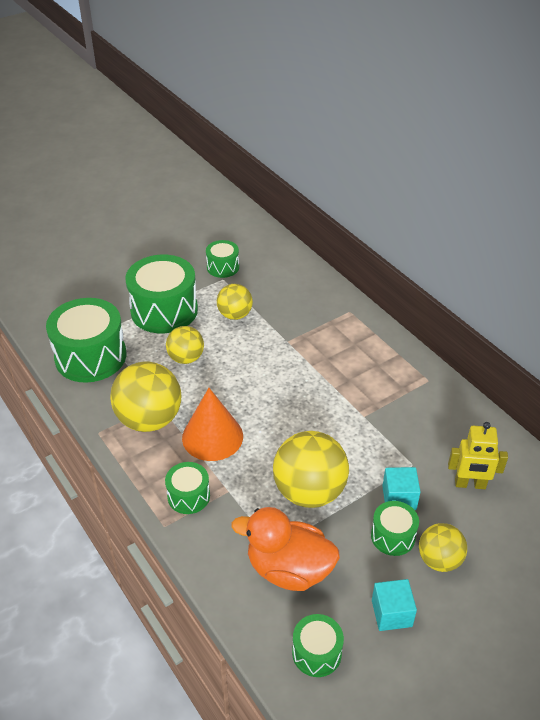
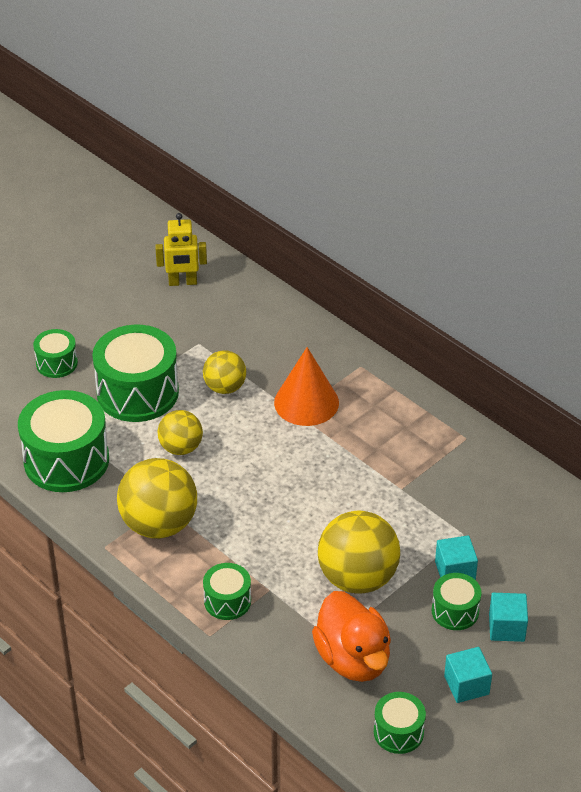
camera: 10 degrees left, 0 degrees up
(212, 436) = (236, 534): orange cone -> orange cone (306, 402)
(223, 267) = (194, 328): green drum -> green drum (56, 363)
(289, 569) = (353, 659): orange duck -> orange duck turned 120 degrees counterclockwise
(439, 560) = (506, 627): yellow ball -> turquoise cube
(470, 484) = (528, 547): yellow robot -> yellow robot (182, 282)

